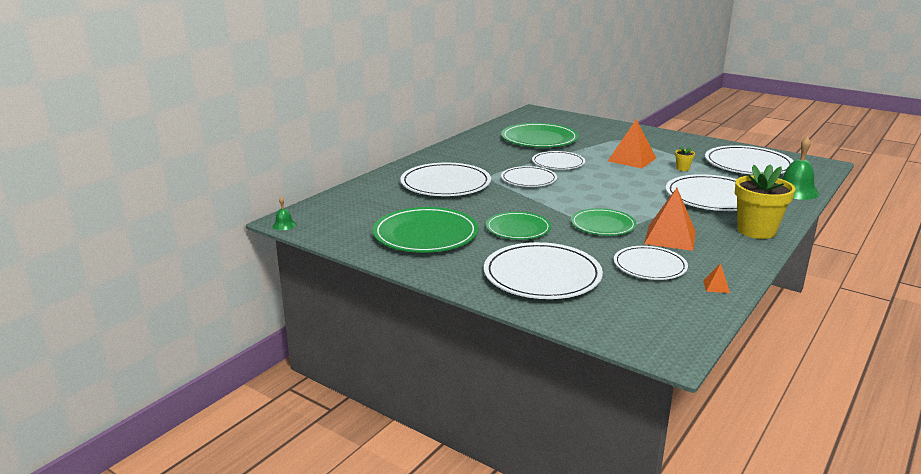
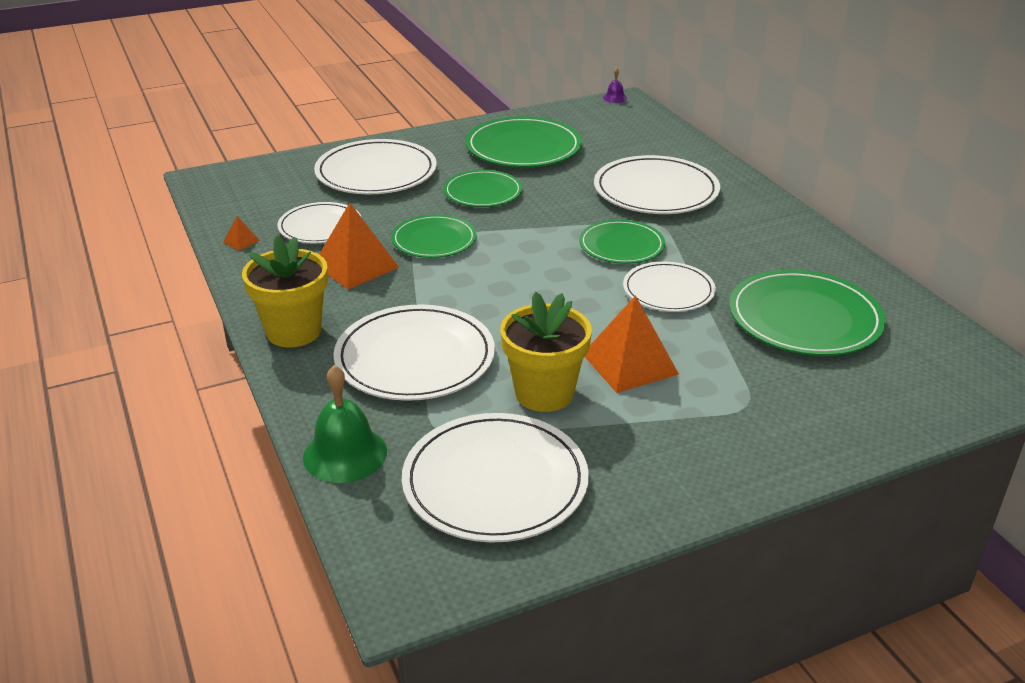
camera: 120 degrees right, 10 degrees up
(284, 225) = (615, 98): green bell -> purple bell
(528, 179) = (621, 245): white plate -> green plate
(682, 168) = (544, 393): yellow flower pot -> yellow flower pot, size x2.36

